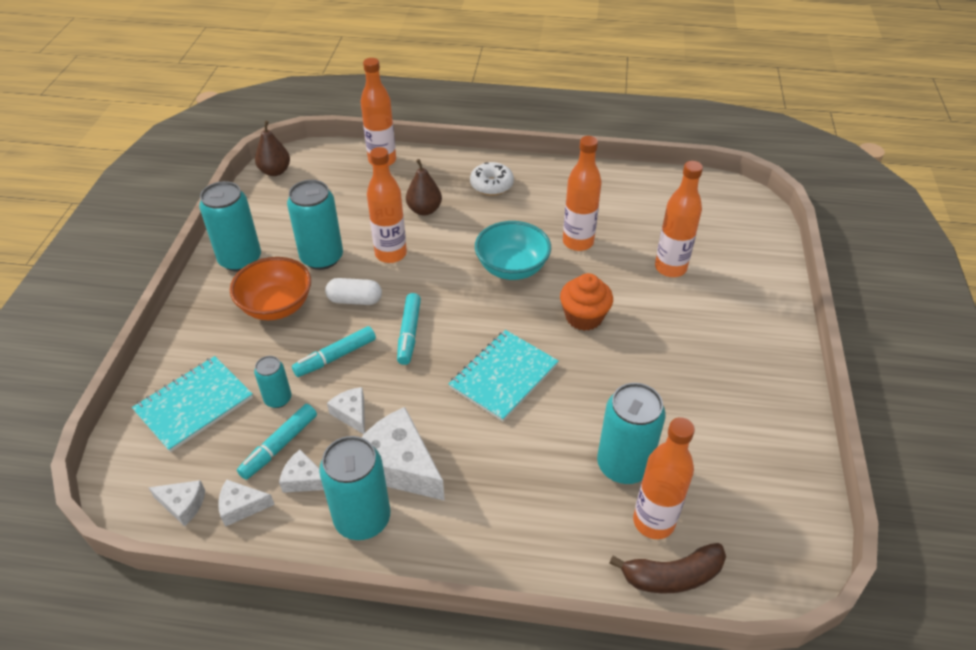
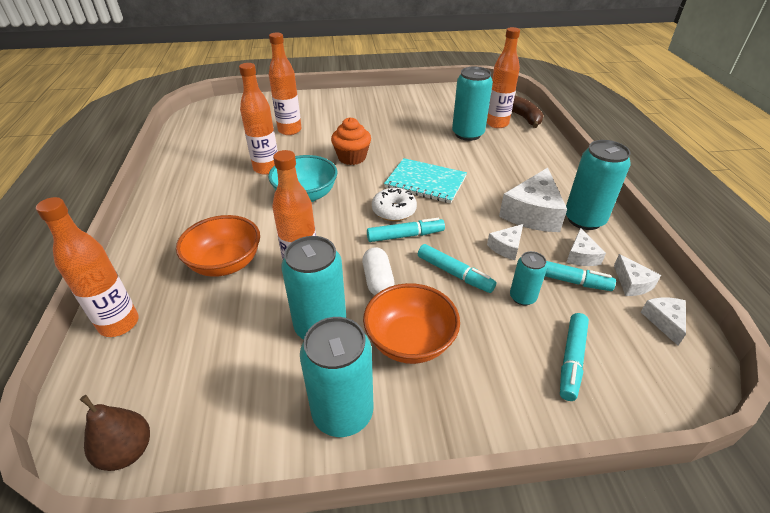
camera: 105 degrees left, 5 degrees down
(194, 404) = (571, 360): turquoise notebook -> turquoise marker
(424, 210) = (225, 263): brown pear -> orange bowl
(491, 185) = (182, 225): white donut -> white donut (394, 211)

